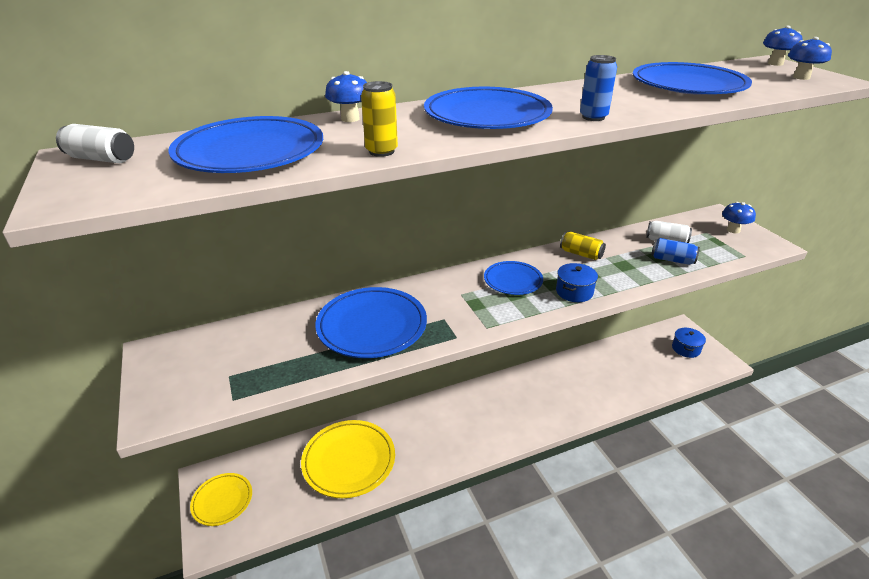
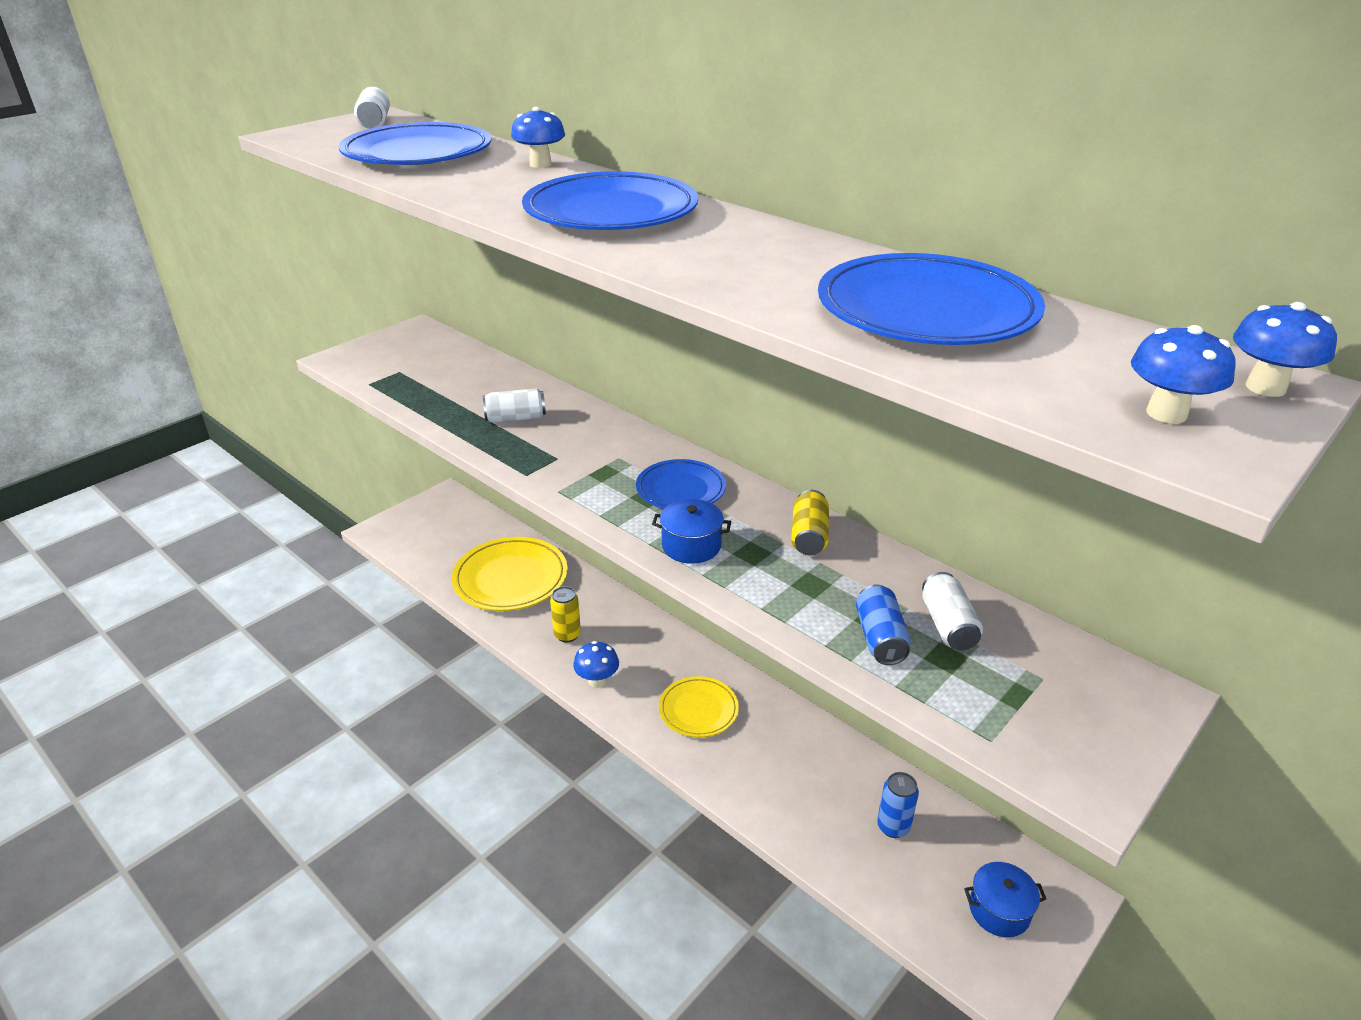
camera: 65 degrees right, 0 degrees up
(222, 501) = (425, 518): yellow plate -> yellow plate (698, 710)
(372, 326) = (515, 418): blue plate -> white can
(381, 151) = (450, 190): yellow can -> yellow can (567, 635)
(593, 117) = (659, 261): blue can -> blue can (893, 826)
(733, 230) = (1096, 719): blue mushroom -> blue mushroom (597, 681)

